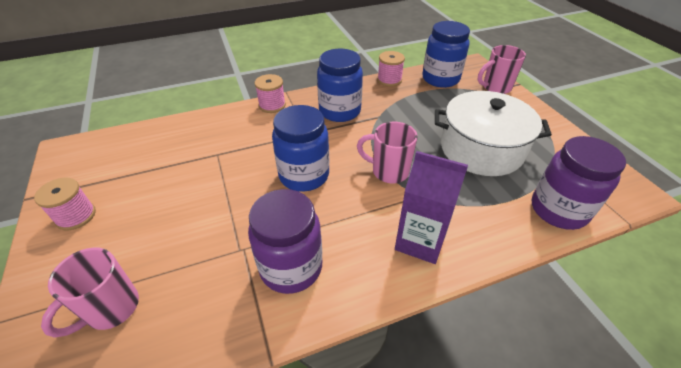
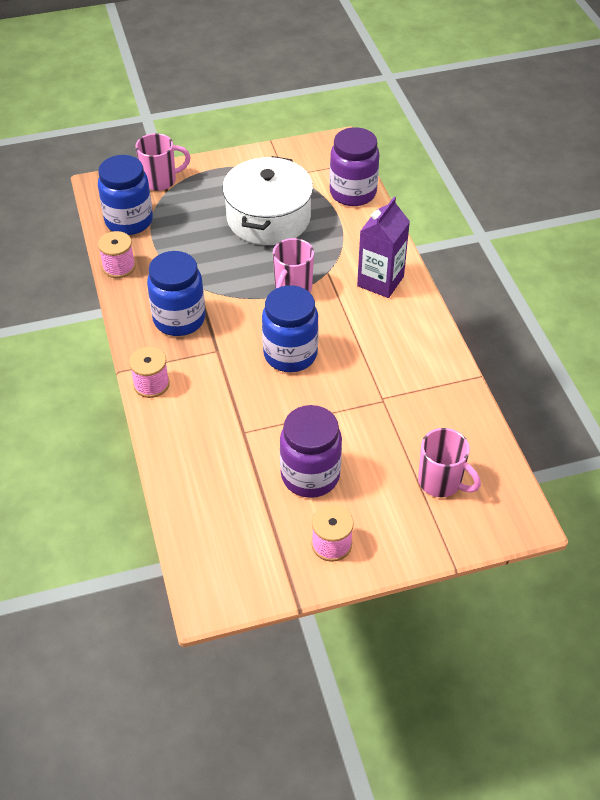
camera: 85 degrees left, 5 degrees up
(291, 267) = (403, 364): purple jar -> purple jar (310, 475)
(495, 88) = (160, 181): pink mug -> pink mug turned 90 degrees counterclockwise

